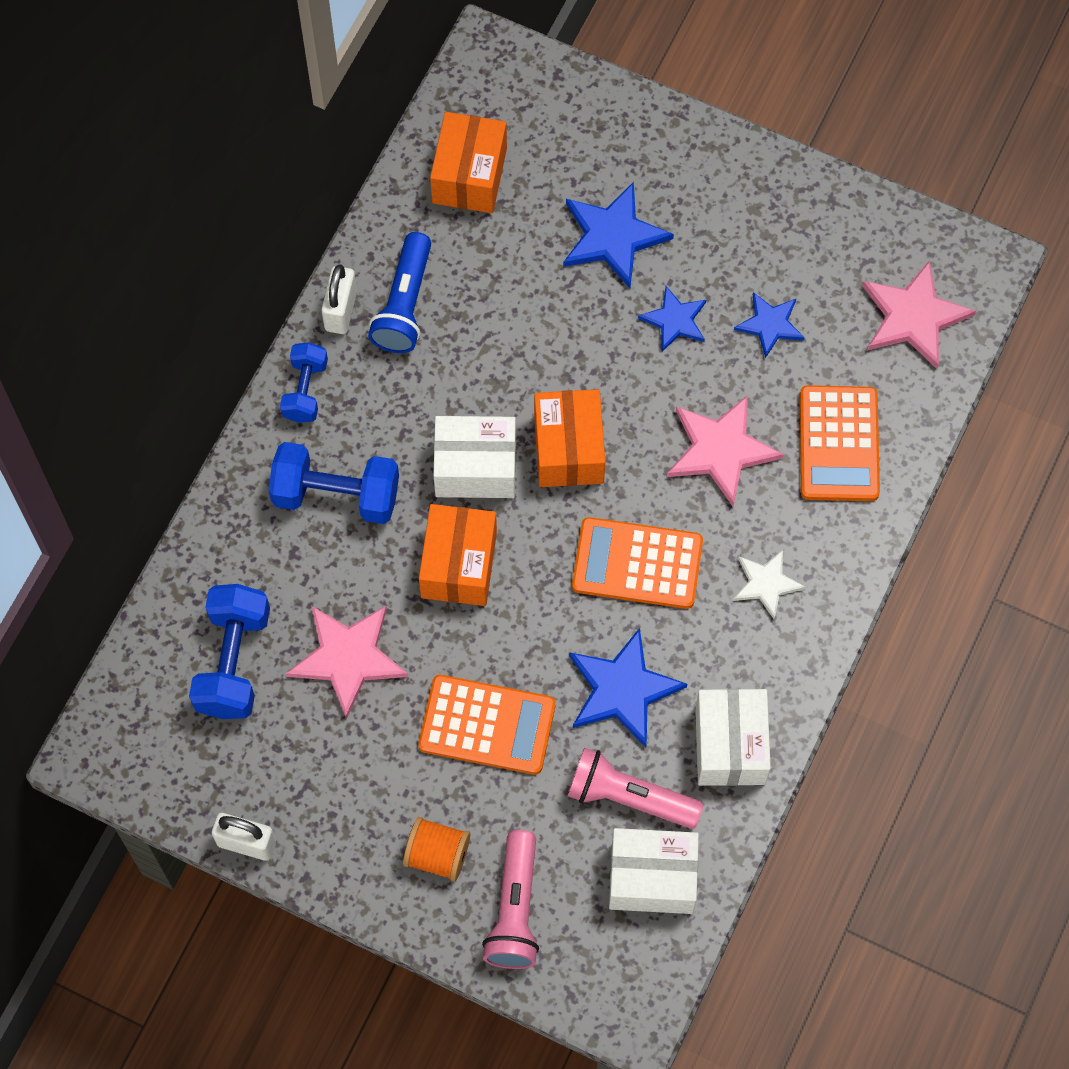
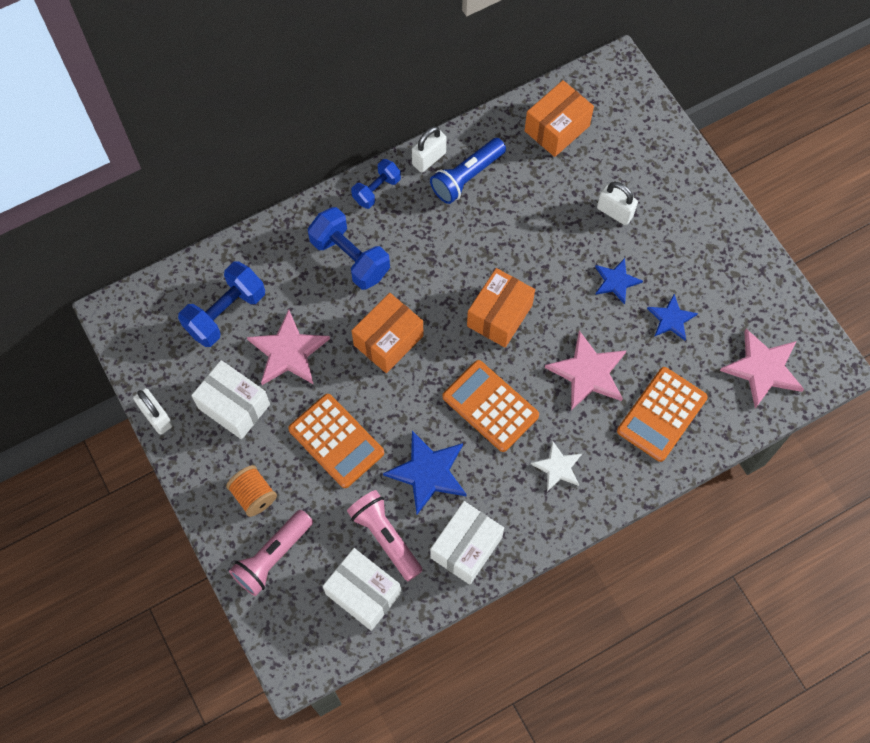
camera: 35 degrees right, 0 degrees up
(475, 468) = (438, 292): white box -> white box (234, 406)
(613, 236) = (614, 212): blue star -> white padlock

